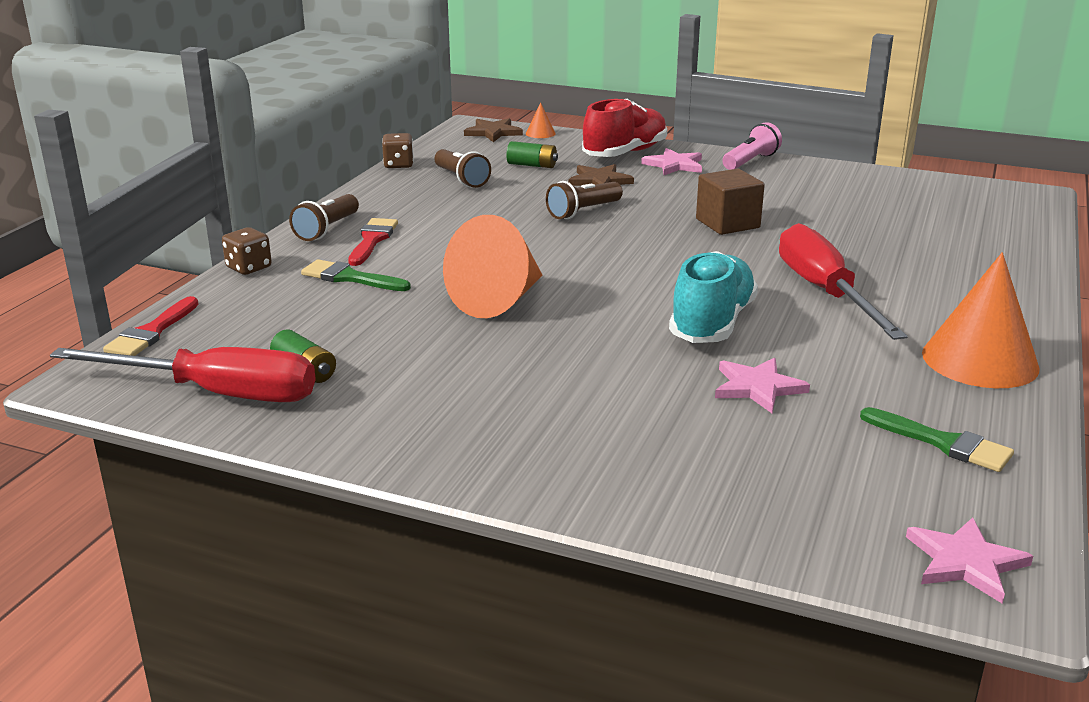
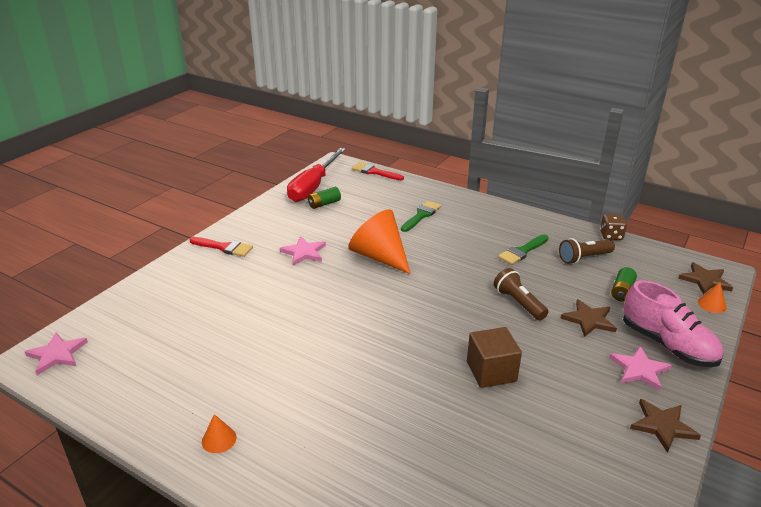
camera: 100 degrees right, 5 degrees up
(249, 268) = (440, 190): brown dice -> none
(327, 229) = (490, 210): brown flashlight -> none
(372, 240) = (473, 223): red brush -> red brush (224, 247)
(625, 153) = (667, 345): red shoe -> pink shoe
(712, 323) = (323, 327): turquoise shoe -> none
(750, 161) = (662, 426): pink flashlight -> brown star
(757, 387) = (240, 328): pink star -> pink star (304, 252)
(825, 292) = (350, 391): red screwdriver -> none
(943, 443) = (144, 383): green brush -> green brush (522, 251)
(980, 360) = (219, 439): orange cone -> orange cone, size x0.42

